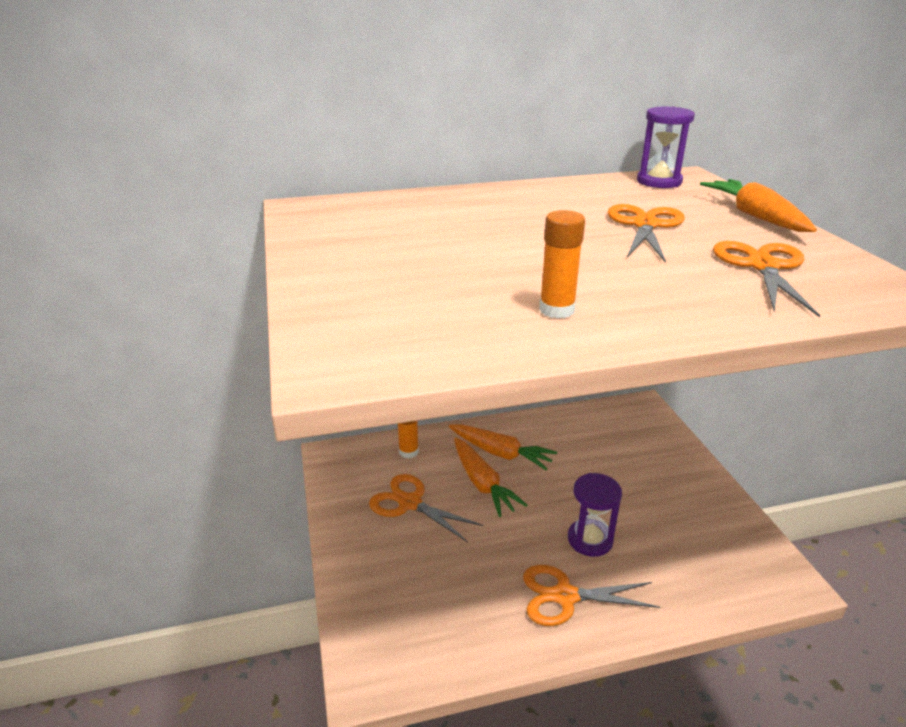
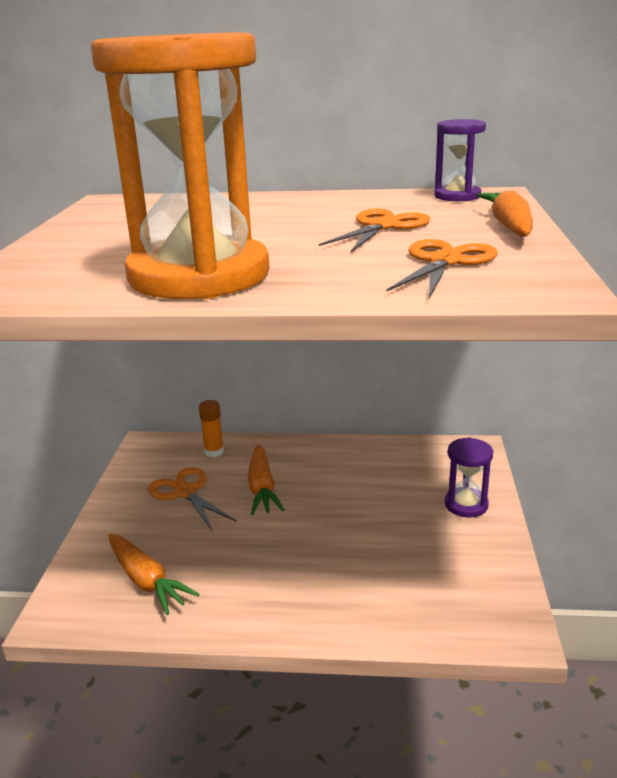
camera: 20 degrees right, 5 degrees down
(500, 453) = (298, 466): orange carrot -> orange carrot (146, 581)
(556, 310) = (199, 276): orange glue stick -> orange hourglass
(564, 596) = (270, 593): orange scissors -> none
(590, 539) = (330, 552): purple hourglass -> purple hourglass (466, 505)

